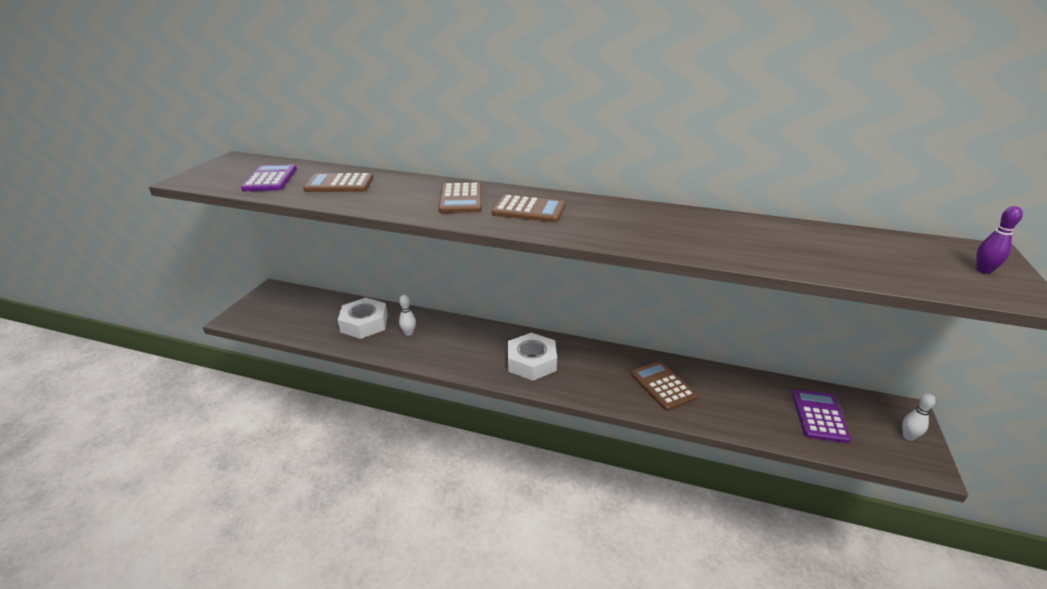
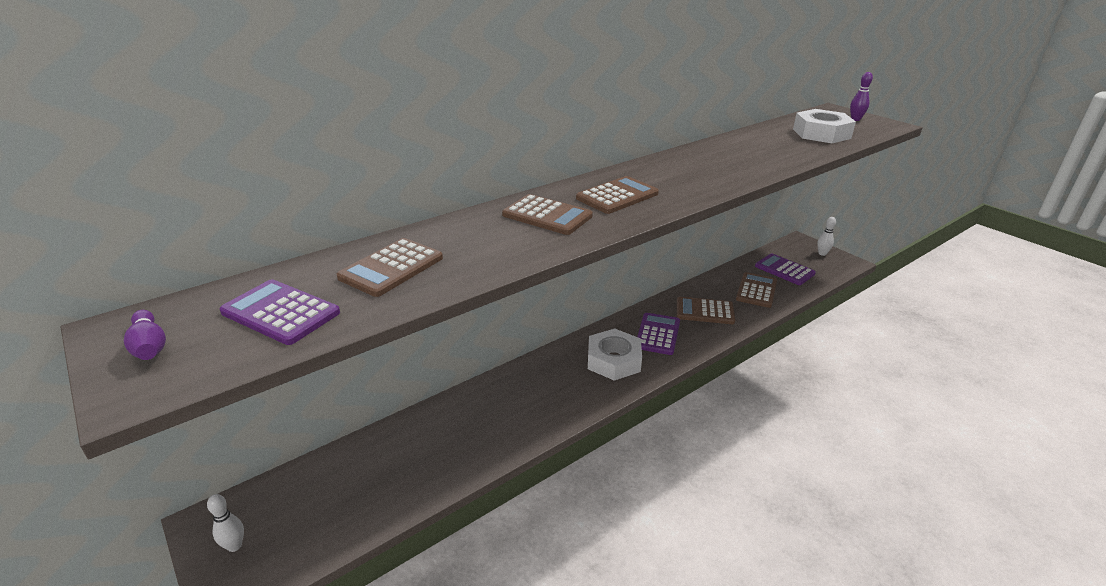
camera: 55 degrees left, 0 degrees up
(223, 169) = (149, 346): none -> purple bowling pin
(364, 323) = (416, 452): white nut -> white nut (821, 134)
(408, 333) = (478, 422): white bowling pin -> white bowling pin (234, 546)
(593, 371) = (657, 334): none -> purple calculator
(746, 407) = (756, 290): none -> brown calculator

